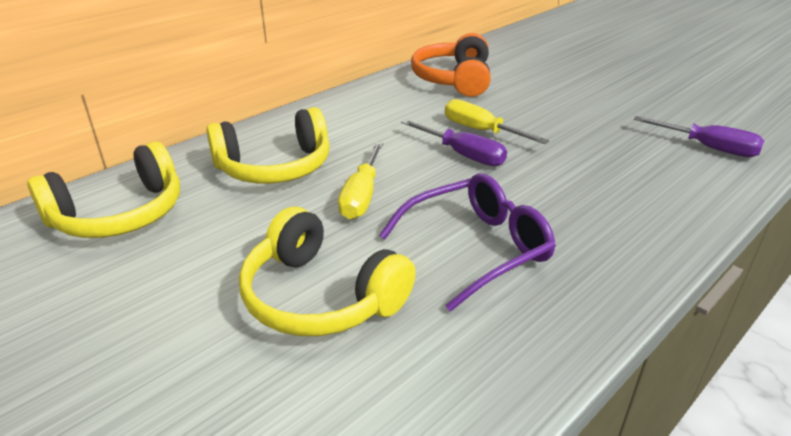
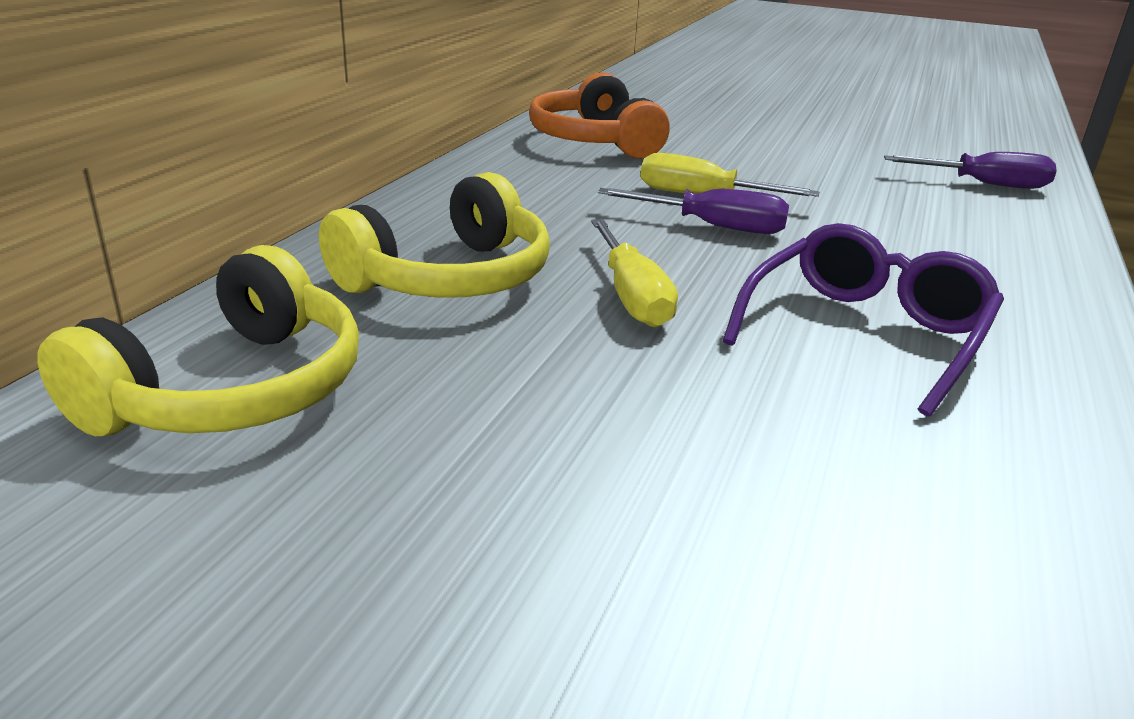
camera: 25 degrees left, 5 degrees down
(321, 296) = (728, 439): yellow headphones -> none

